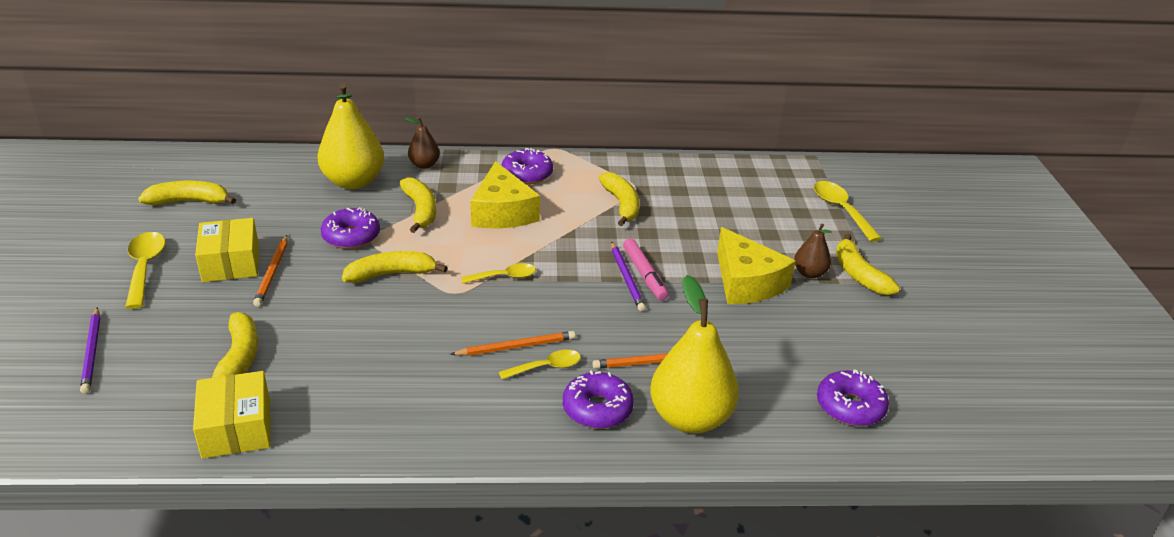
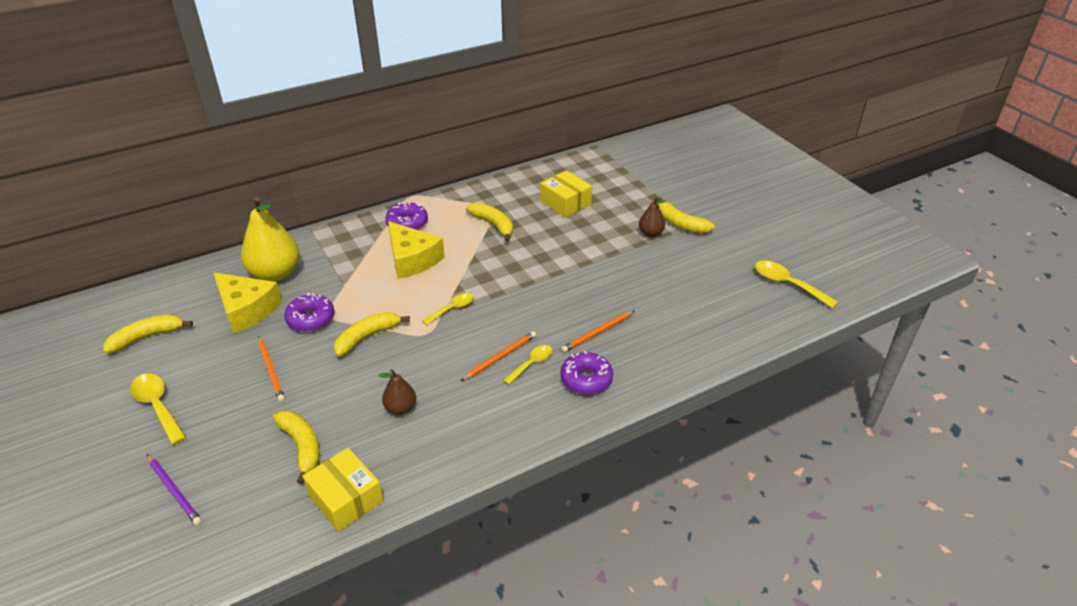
camera: 25 degrees left, 5 degrees up
(231, 263) = (229, 375): yellow box -> yellow box (565, 203)
(420, 210) = (348, 279): yellow banana -> none
(424, 165) = (321, 241): brown pear -> brown pear (400, 408)
(627, 278) = (537, 279): purple pencil -> none
(644, 274) = (547, 272): pink marker -> none
(690, 418) = (647, 362): yellow pear -> none
(746, 282) = (616, 254): yellow cheese -> yellow cheese (246, 309)
(841, 210) = (639, 181): yellow spoon -> yellow spoon (787, 284)
(850, 407) = (734, 316): purple donut -> none

